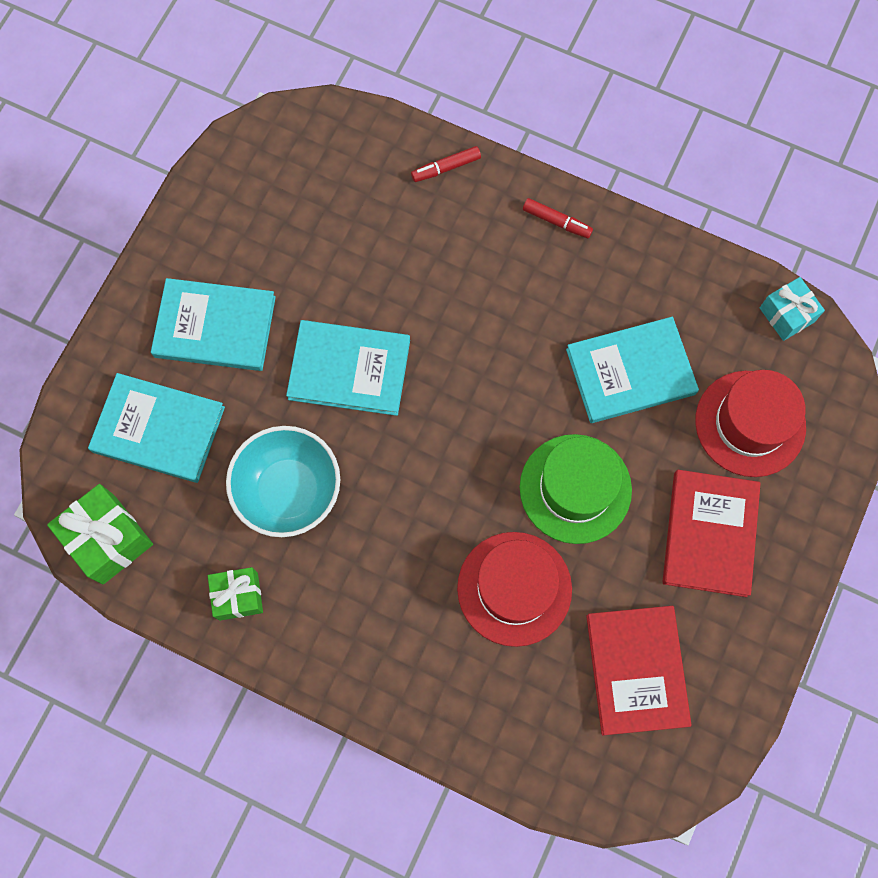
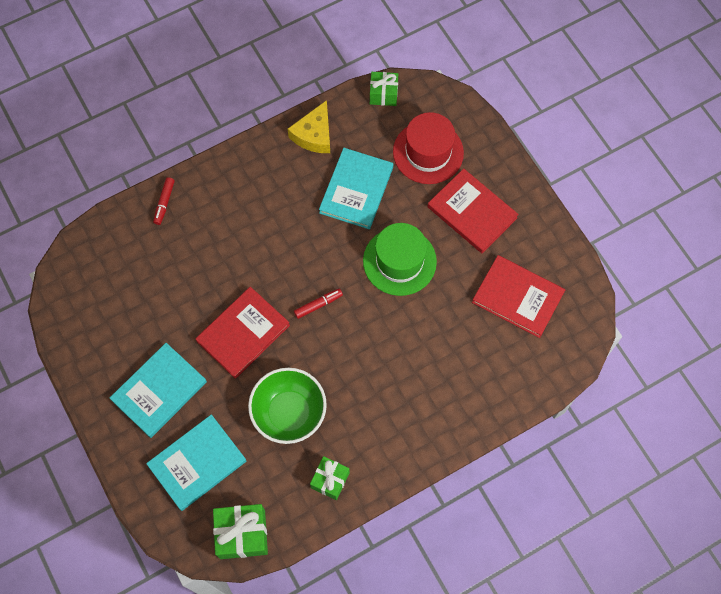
camera: 55 degrees left, 5 degrees down
(289, 490) = (289, 412): turquoise bowl -> green bowl
(349, 369) = (243, 333): turquoise book -> red book
(514, 588) = (431, 329): red hat -> none
(556, 221) = (242, 168): red marker -> red marker (318, 305)
(665, 272) = (314, 135): none -> yellow cheese
(786, 315) = (383, 94): turquoise gift -> green gift

